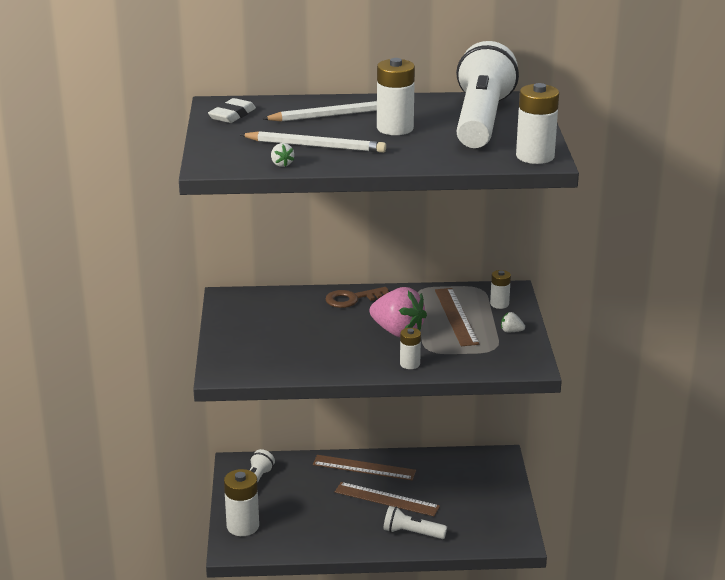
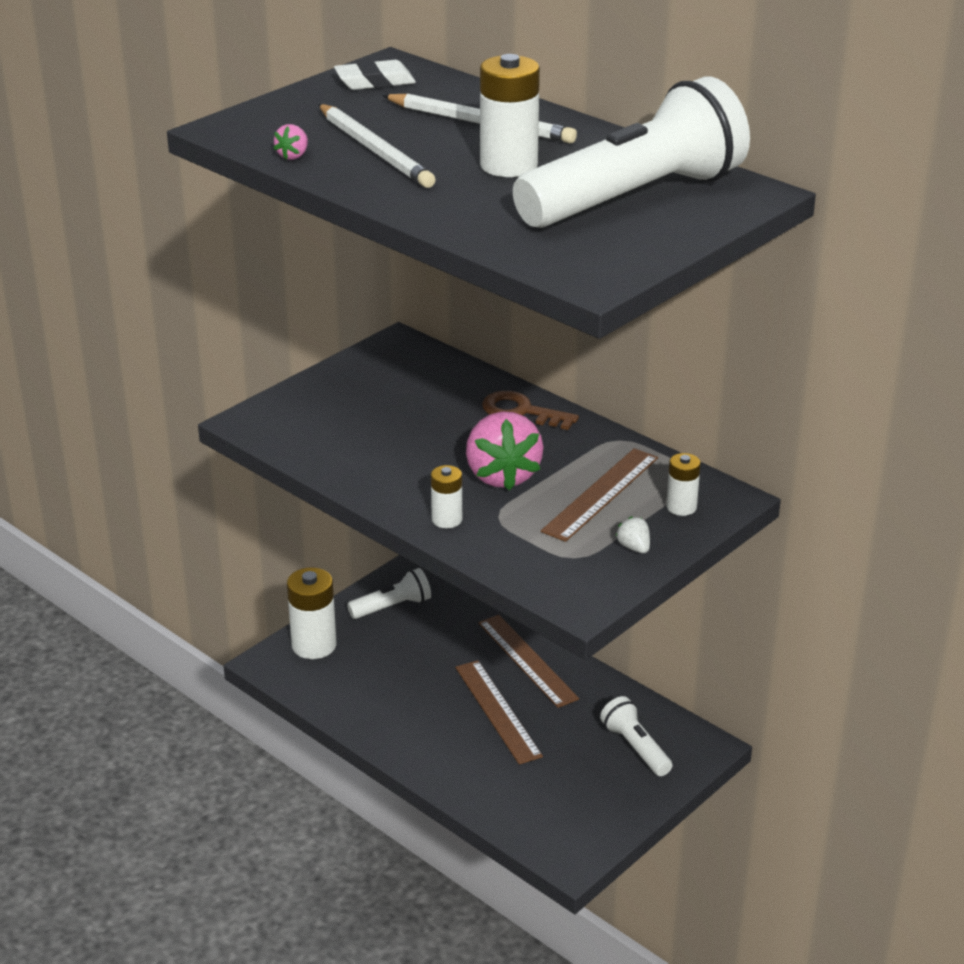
camera: 45 degrees right, 5 degrees up
(281, 164) = (293, 156): white strawberry -> pink strawberry
(412, 533) = (466, 766): white flashlight -> white flashlight (635, 747)
(535, 156) = (590, 270): white battery -> none

